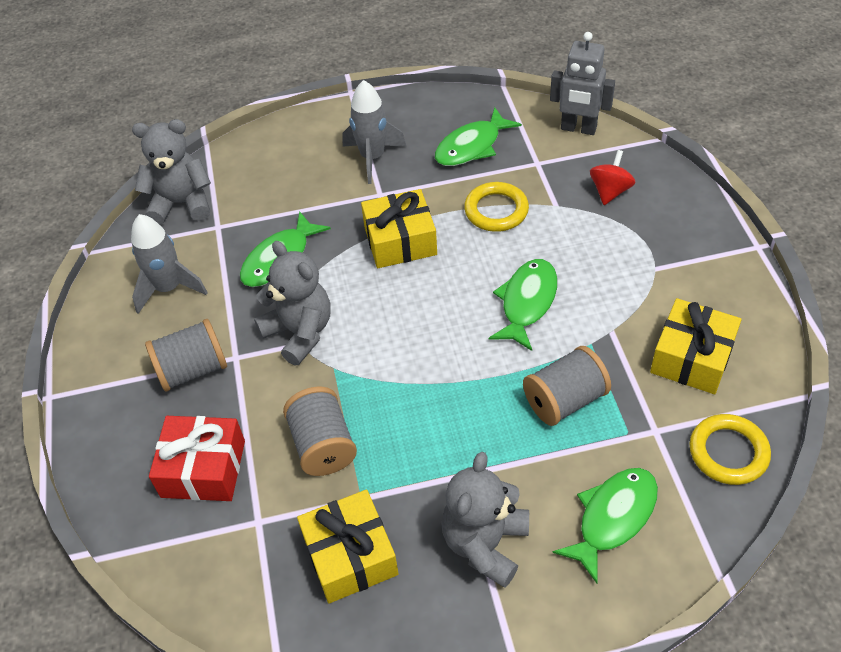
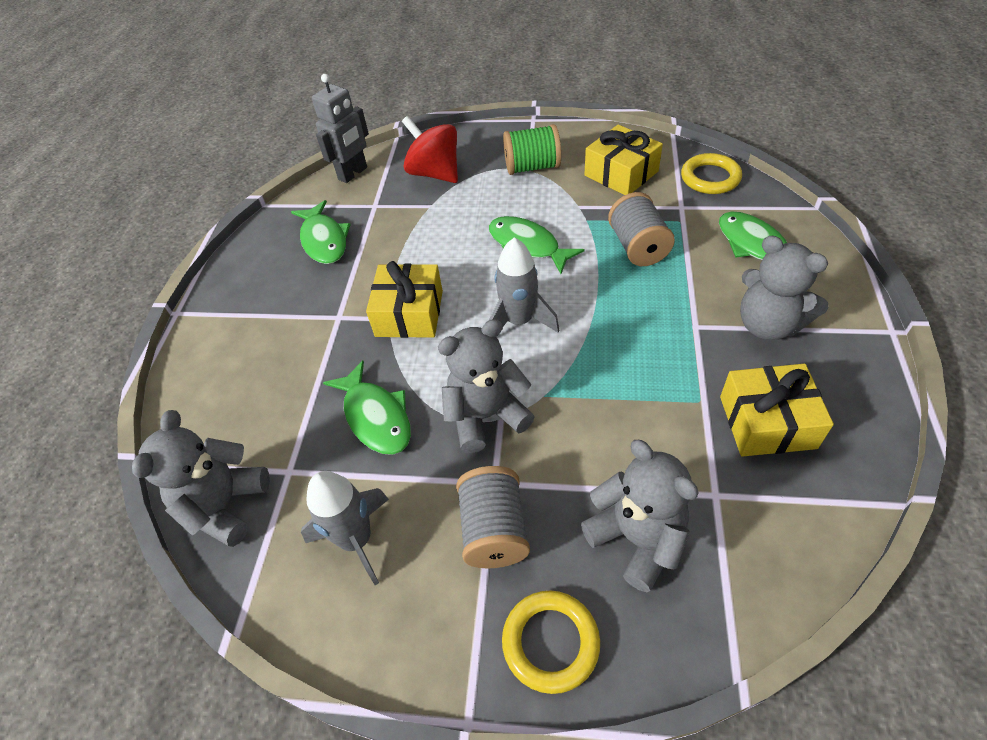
camera: 70 degrees left, 0 degrees up
(203, 468) = (636, 538): red gift -> grey teddy bear
(323, 445) = (636, 421): grey spool -> none
(373, 158) = (285, 313): grey rocket -> grey rocket (519, 321)
(496, 210) = (413, 241): yellow ring -> yellow ring (550, 642)
(610, 191) = (434, 173): red spinning top -> red spinning top, size x1.61
(662, 271) = (532, 167): none -> green spool

